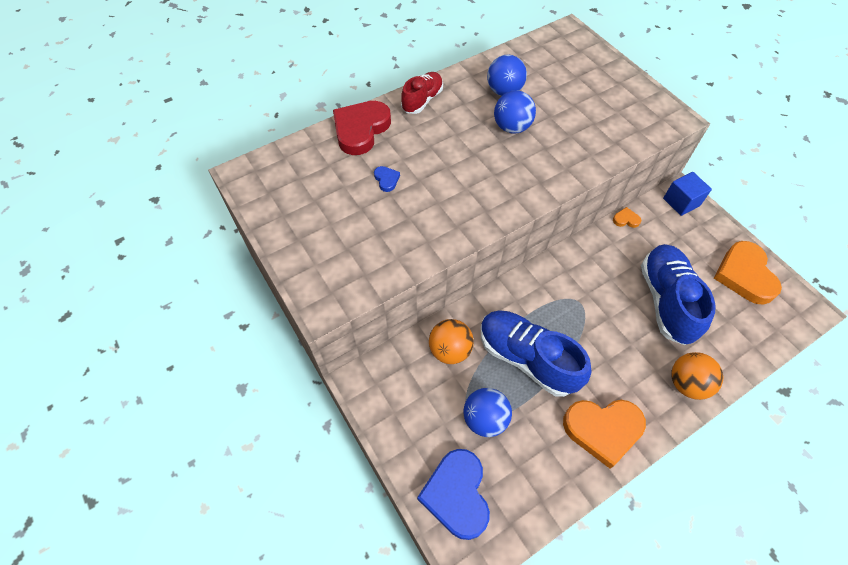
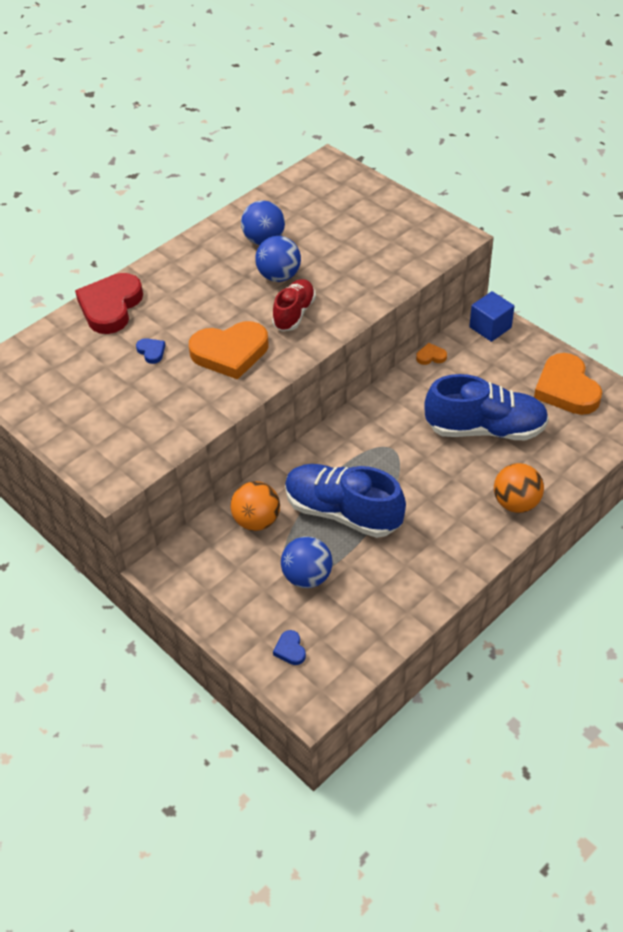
camera: 10 degrees left, 10 degrees down
(422, 100) = (173, 265): red shoe -> red shoe (294, 314)
(457, 495) = (290, 649): blue heart -> blue heart, size x0.42
(603, 429) = (433, 562): orange heart -> orange heart (230, 353)
(666, 300) = (485, 429): blue shoe -> blue shoe turned 105 degrees clockwise

